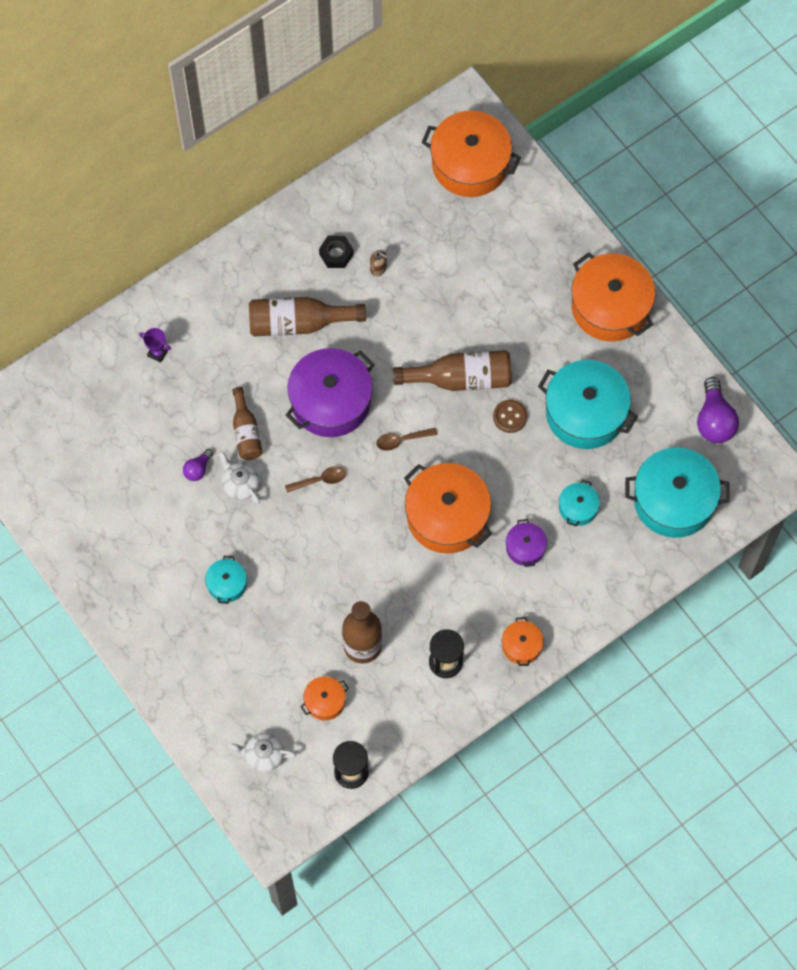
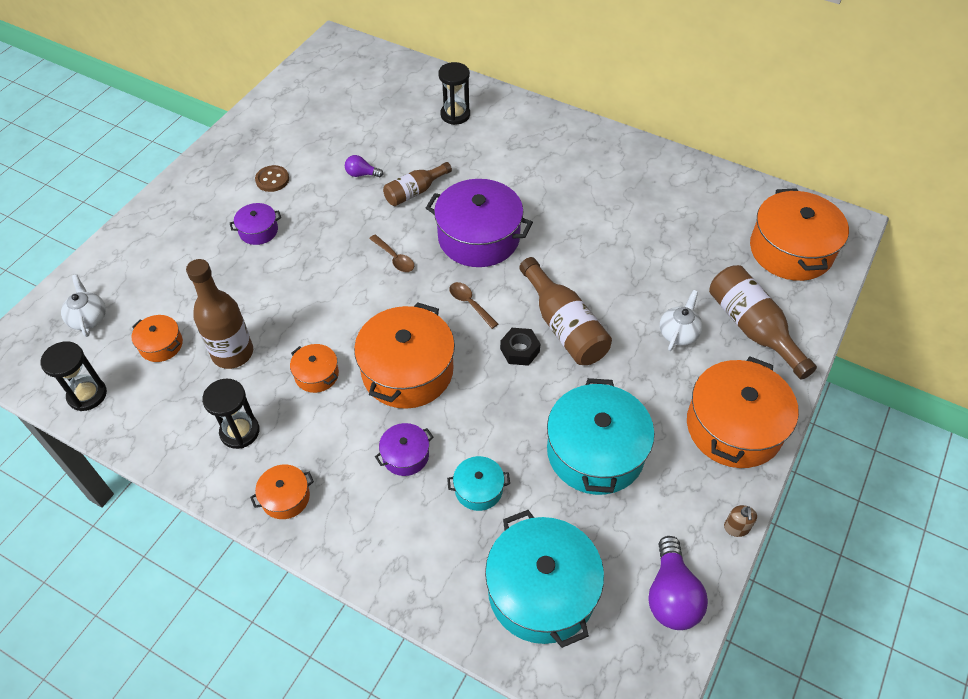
camera: 65 degrees right, 15 degrees down
(157, 353) = (455, 115): purple trophy -> black hourglass
(227, 584) = (258, 231): turquoise pot -> purple pot
(240, 484) = (361, 206): white teapot -> white teapot (678, 333)
(299, 323) = (541, 189): brown bottle -> brown bottle (752, 328)
(336, 254) = (625, 190): black nut -> black nut (519, 350)
(378, 268) = (633, 223): brown soap dispenser -> brown soap dispenser (736, 528)
(417, 586) = (316, 374): none -> orange pot
(510, 417) = (548, 383): brown button -> brown button (272, 180)
(714, 420) = (671, 595): purple light bulb -> purple light bulb turned 60 degrees counterclockwise

